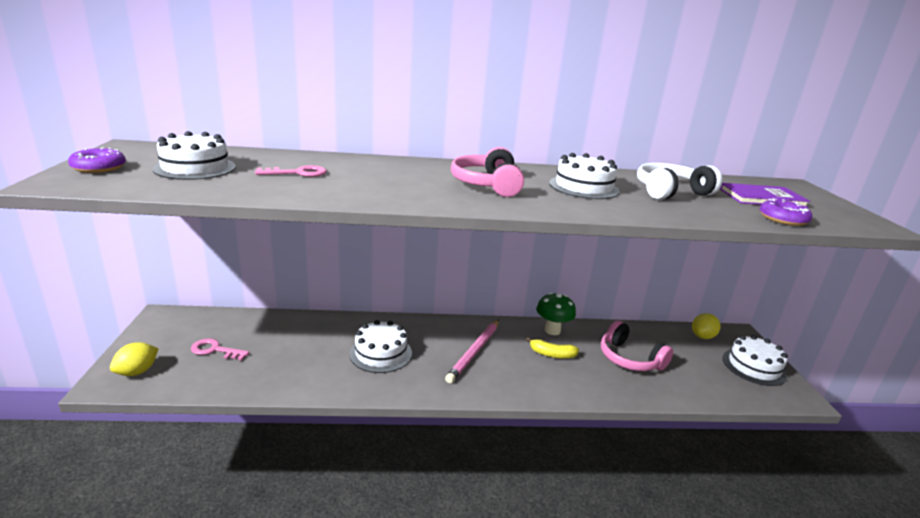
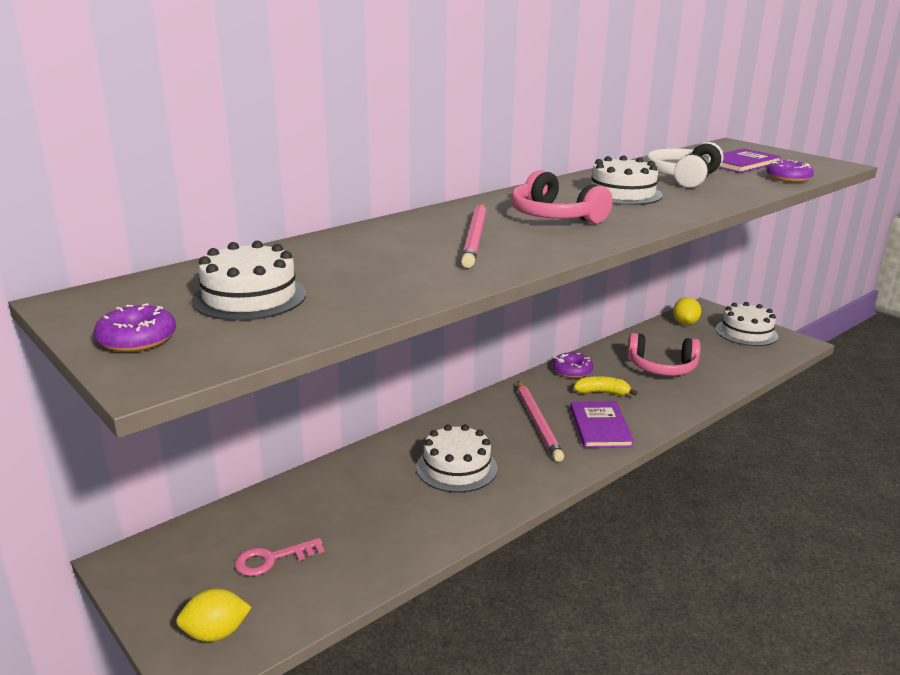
camera: 35 degrees left, 0 degrees up
(137, 372) = (216, 633): yellow lemon -> yellow lemon turned 75 degrees clockwise
(298, 173) = (370, 263): pink key -> none
(397, 180) = (475, 238): none -> pink pencil
(514, 376) = (600, 427): none -> purple book
(552, 330) = (572, 371): green mushroom -> purple donut
(552, 354) = (602, 392): yellow banana -> yellow banana turned 150 degrees counterclockwise

